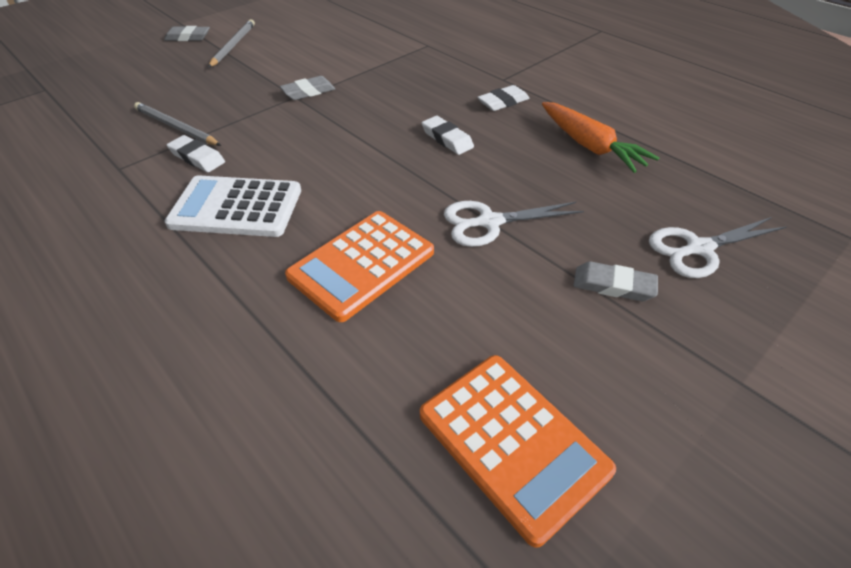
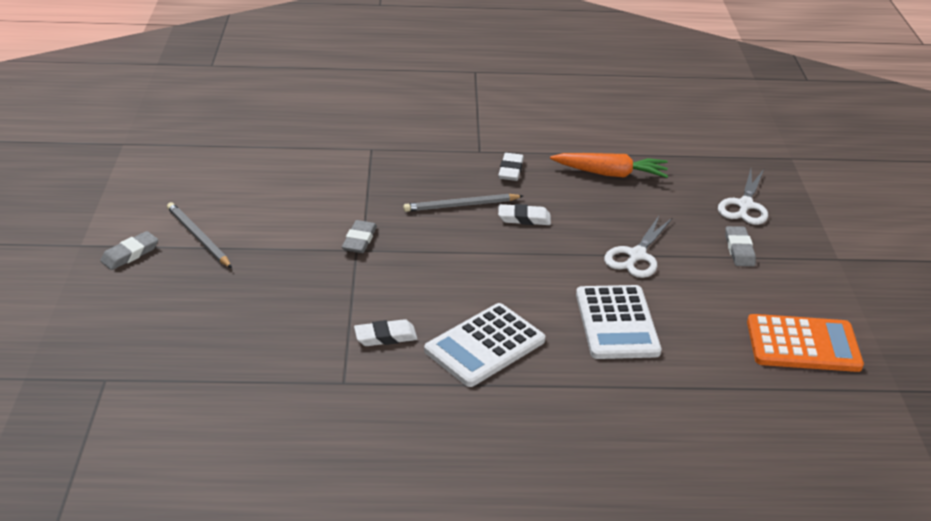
camera: 50 degrees left, 10 degrees down
(176, 127) = (317, 329): grey pencil -> grey pencil (461, 205)
(362, 264) = (617, 323): orange calculator -> white calculator
(613, 285) = (739, 249): grey eraser -> grey eraser turned 60 degrees counterclockwise

